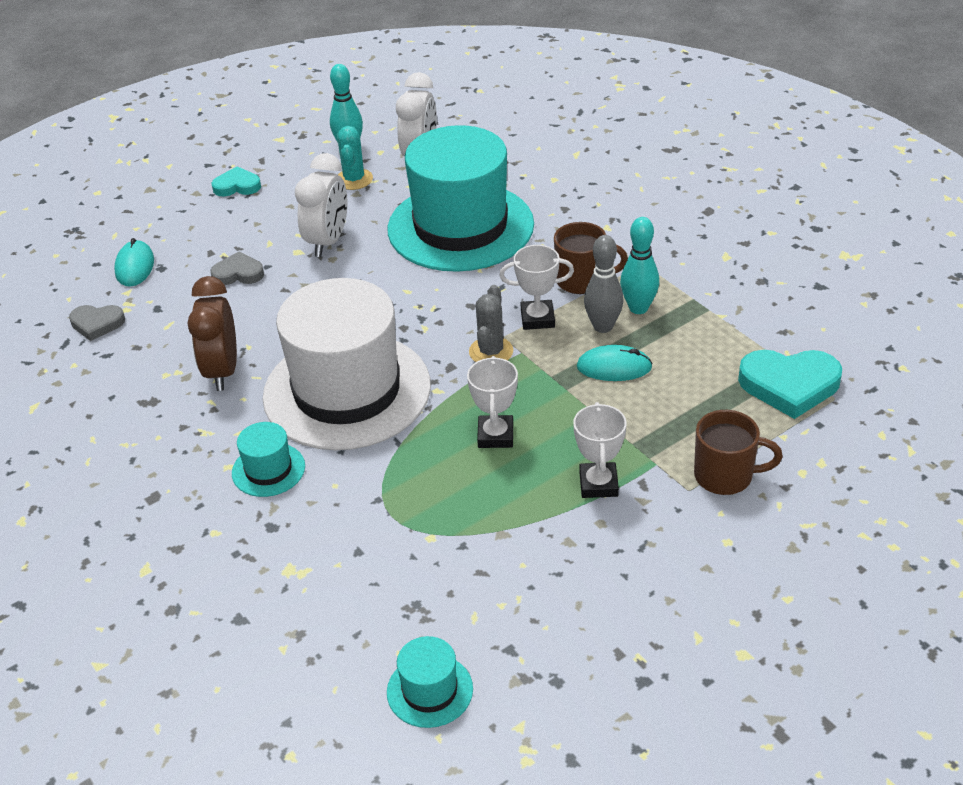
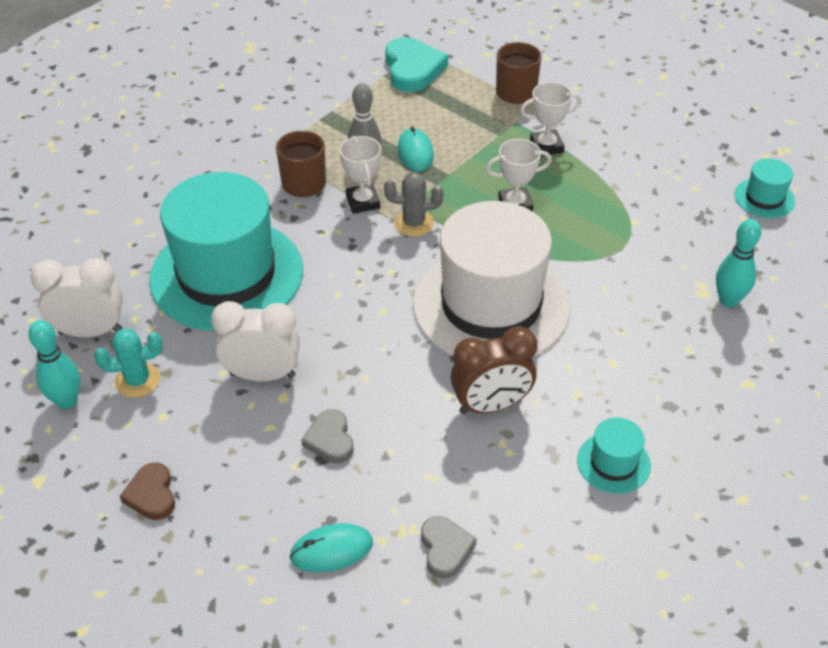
camera: 105 degrees left, 5 degrees up
(237, 186) = (151, 494): turquoise heart -> brown heart
(268, 470) = (606, 334): turquoise hat -> turquoise hat (613, 463)
(638, 308) = (337, 147): turquoise bowling pin -> turquoise bowling pin (728, 300)

